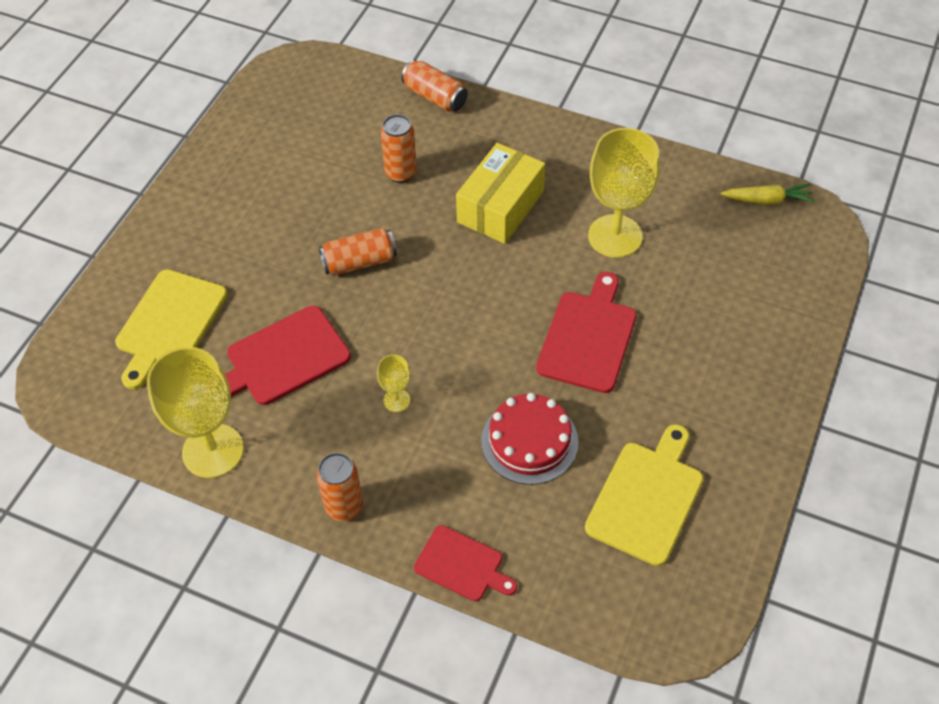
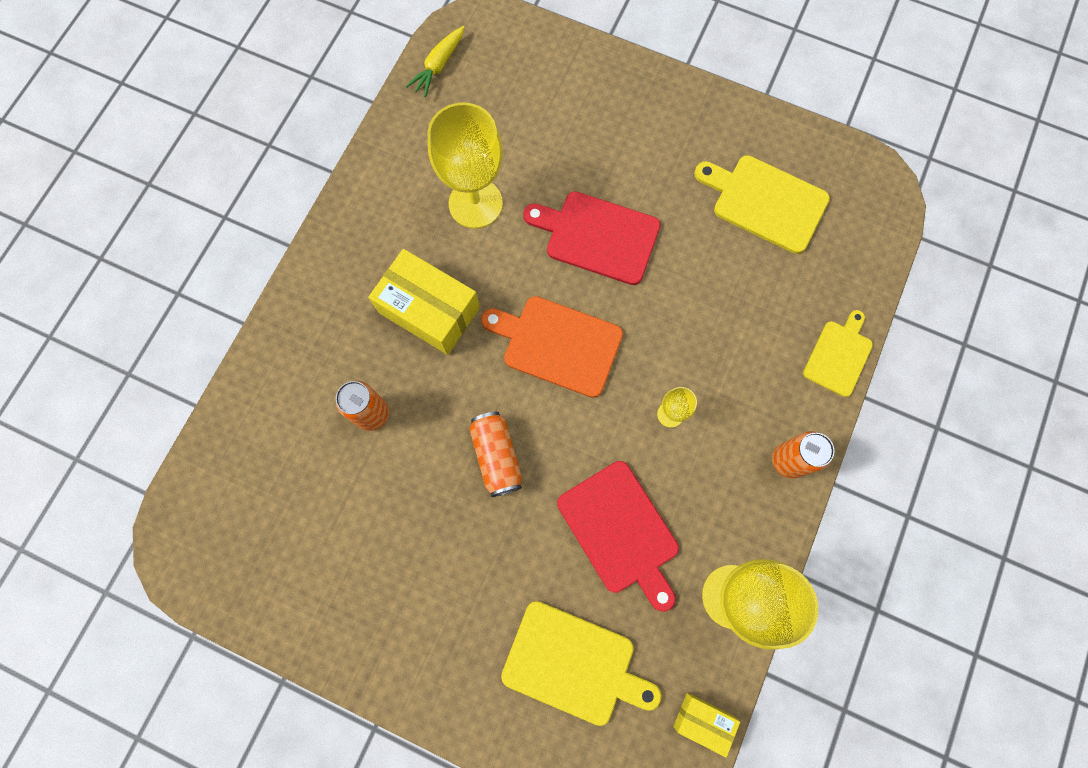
camera: 90 degrees left, 20 degrees up
(105, 423) = (703, 721): none -> yellow box
(435, 97) = (256, 376): orange can -> none
(462, 565) = (839, 355): red cutting board -> yellow cutting board
(469, 306) = (558, 344): none -> orange cutting board
(529, 441) = (712, 294): red cake -> none
(767, 200) = (438, 66): yellow carrot -> yellow carrot turned 150 degrees counterclockwise

